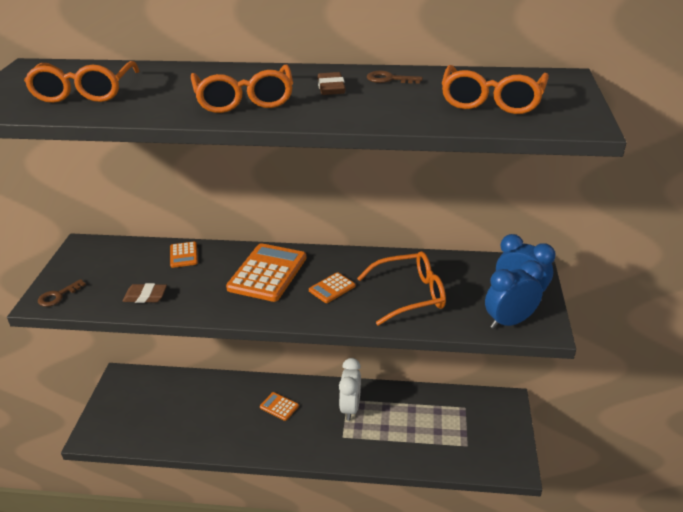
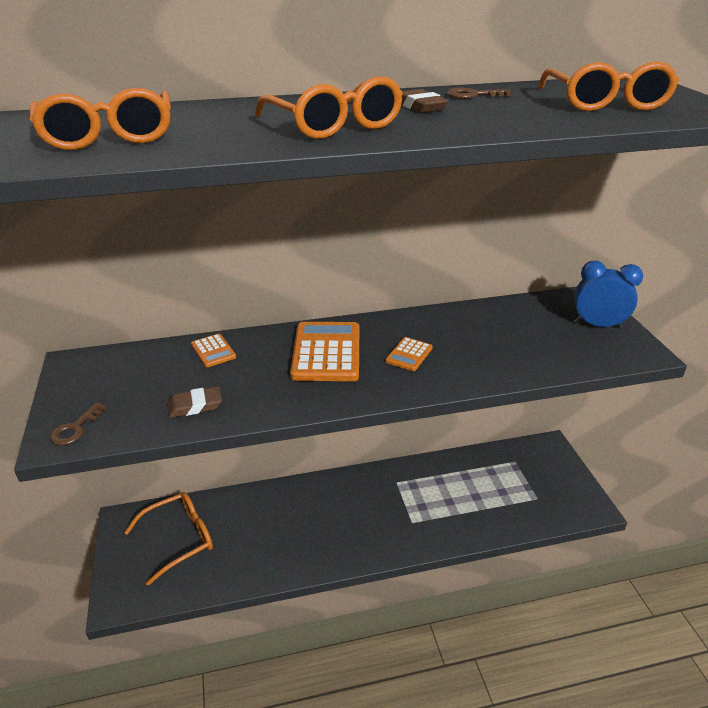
camera: 20 degrees left, 0 degrees up
(279, 406) = (328, 508): orange calculator -> none
(350, 408) = (404, 490): white clock -> none
(410, 295) = (494, 346): orange glasses -> orange glasses (179, 539)
(509, 322) = (609, 353): blue clock -> none

